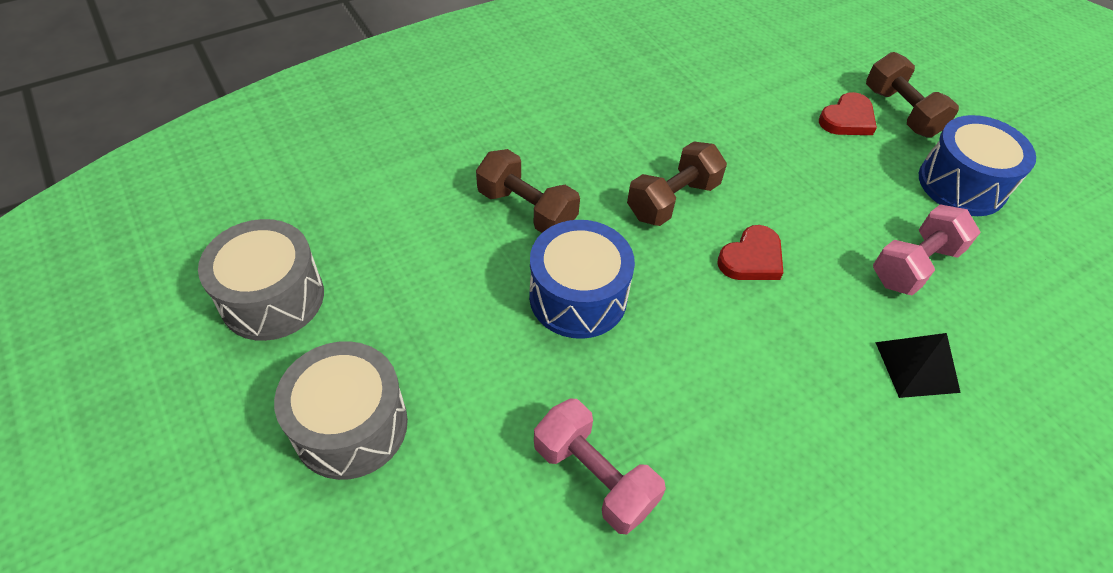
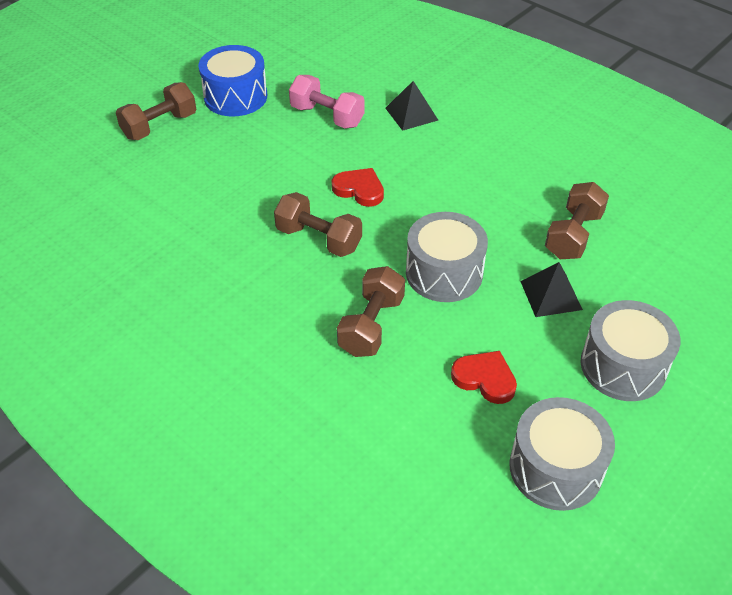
camera: 105 degrees left, 5 degrees down
(496, 396) = (550, 295): none -> black pyramid
(578, 297) = (444, 273): blue drum -> grey drum
(594, 477) = (573, 235): pink dumbbell -> brown dumbbell
(847, 119) = (179, 153): red heart -> red heart (485, 379)

